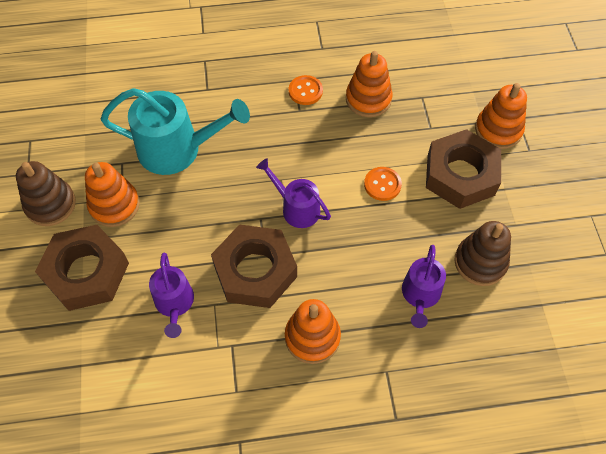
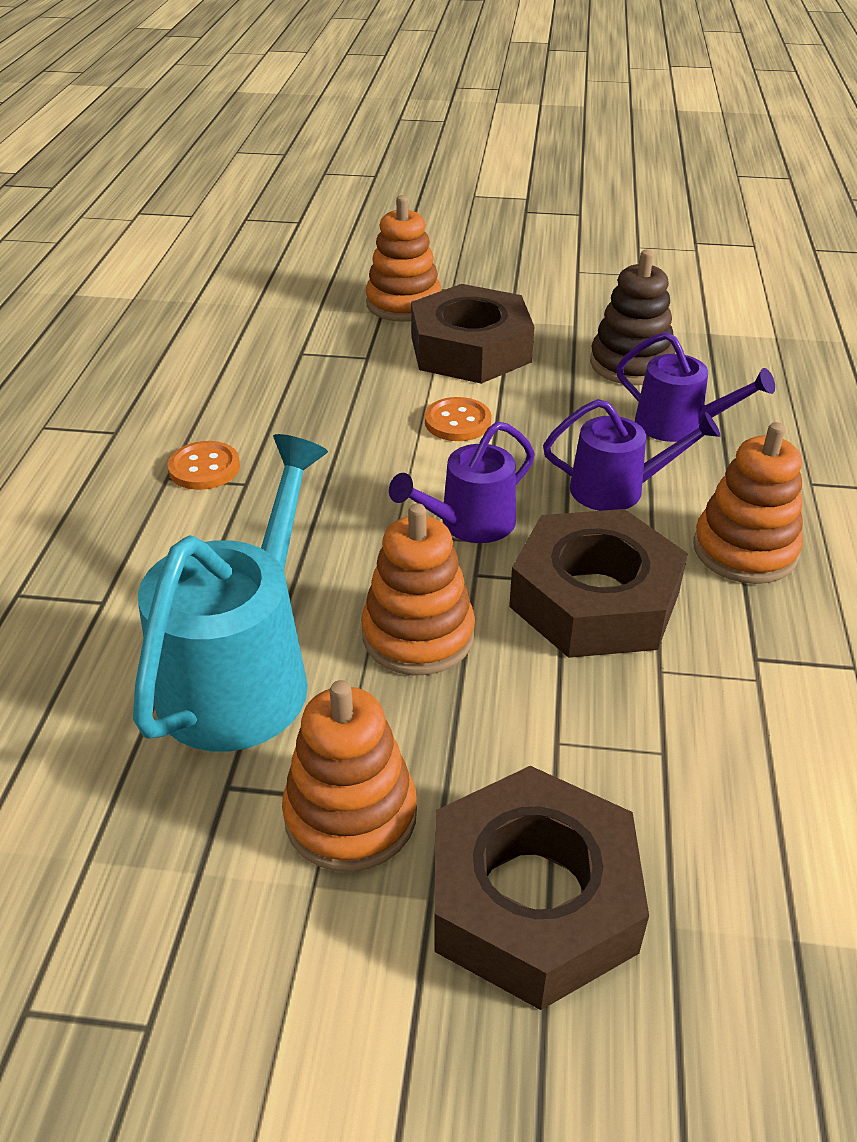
camera: 75 degrees left, 20 degrees down
(50, 204) = (289, 969): brown stacking toy -> none
(174, 304) = (650, 733): purple watering can -> purple watering can (617, 489)
(368, 99) = (270, 403): orange stacking toy -> orange stacking toy (418, 635)

